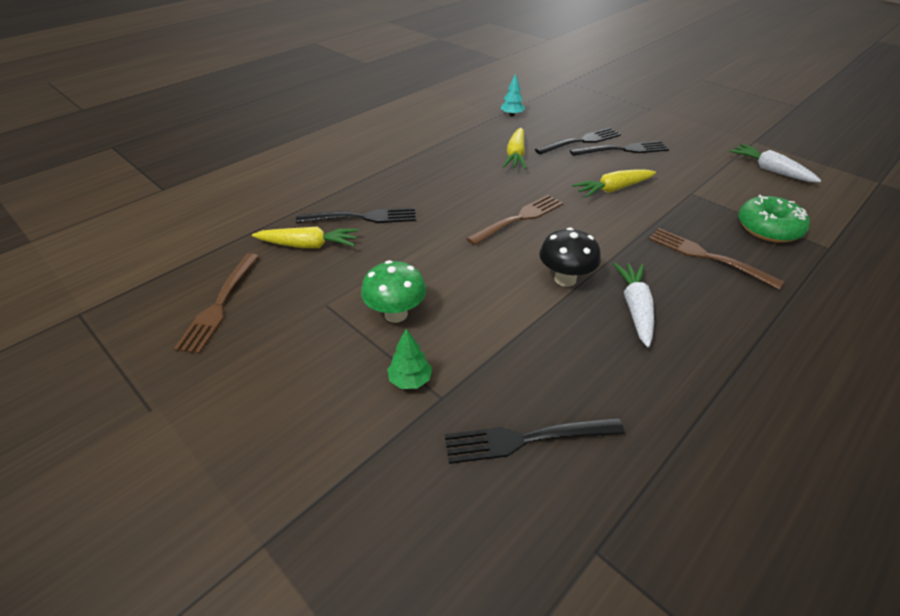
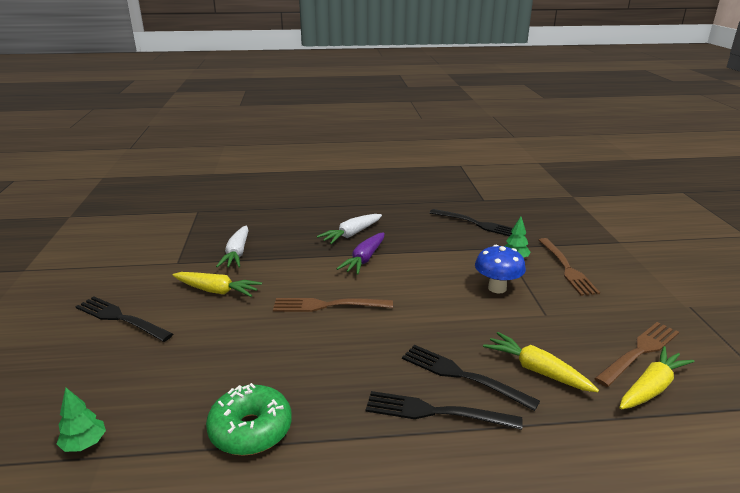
camera: 140 degrees left, 15 degrees down
(396, 314) = (497, 288): green mushroom -> blue mushroom
(512, 115) = (84, 444): turquoise tree -> green tree
(515, 155) = (215, 369): yellow carrot -> yellow carrot (651, 387)
(565, 279) = (364, 259): black mushroom -> purple carrot
(581, 141) = (124, 349): black fork -> black fork (436, 412)
(707, 257) = (264, 234): brown fork -> brown fork (566, 268)
(768, 228) = (197, 229): green donut -> green donut (251, 430)
(770, 170) = (90, 249): white carrot -> white carrot (237, 254)

